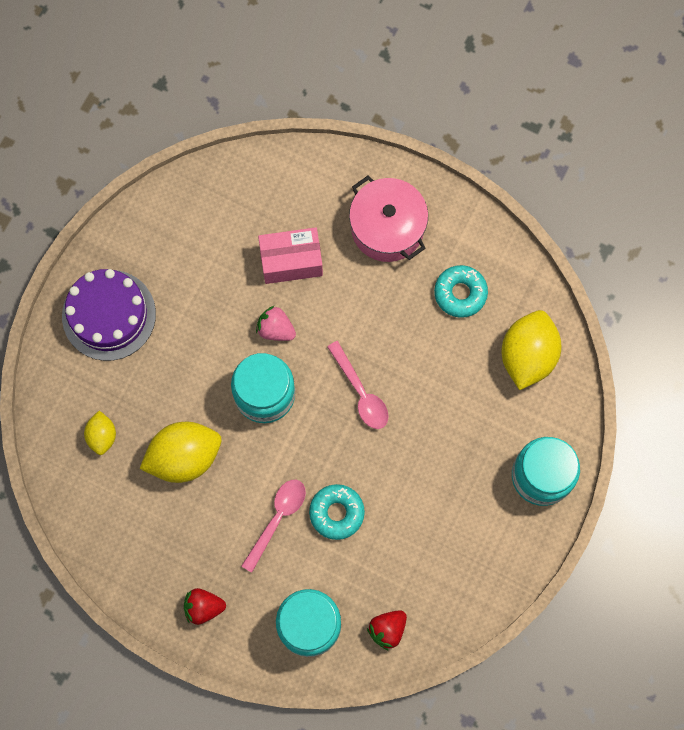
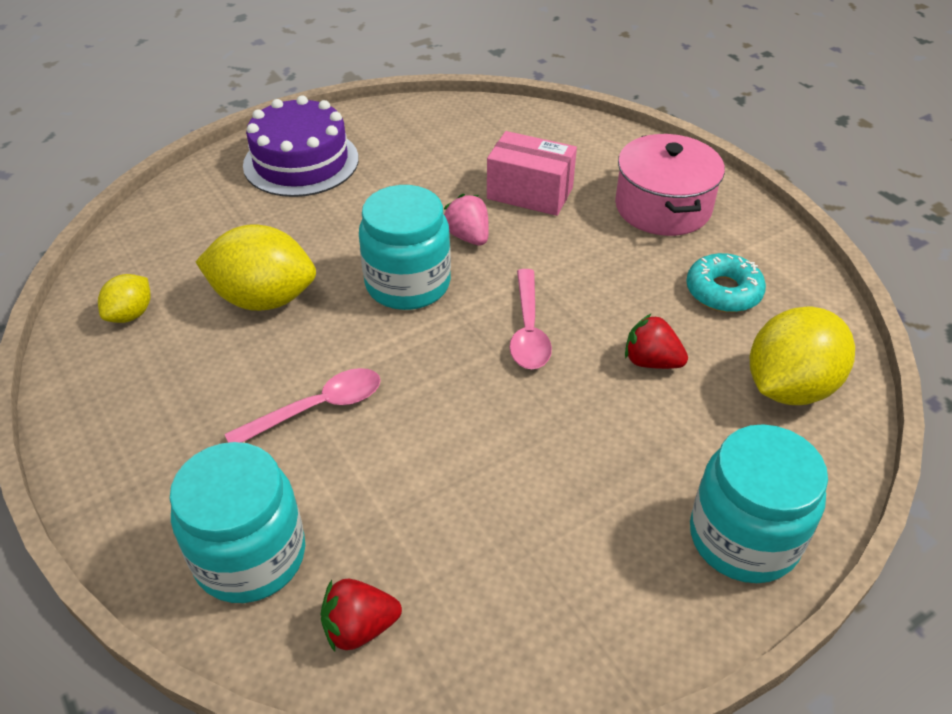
camera: 30 degrees right, 30 degrees down
(102, 436) = (196, 244): yellow lemon -> yellow lemon (131, 314)
(203, 607) = (135, 458): red strawberry -> red strawberry (651, 361)
(336, 513) = (400, 438): turquoise donut -> none

